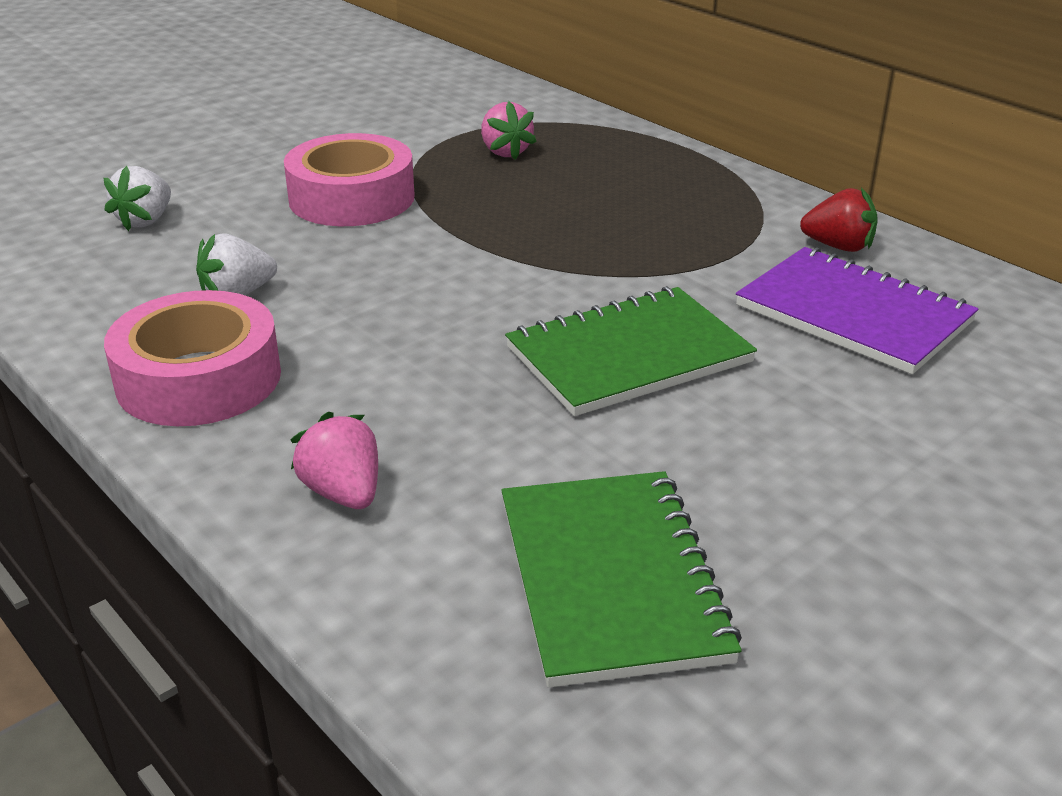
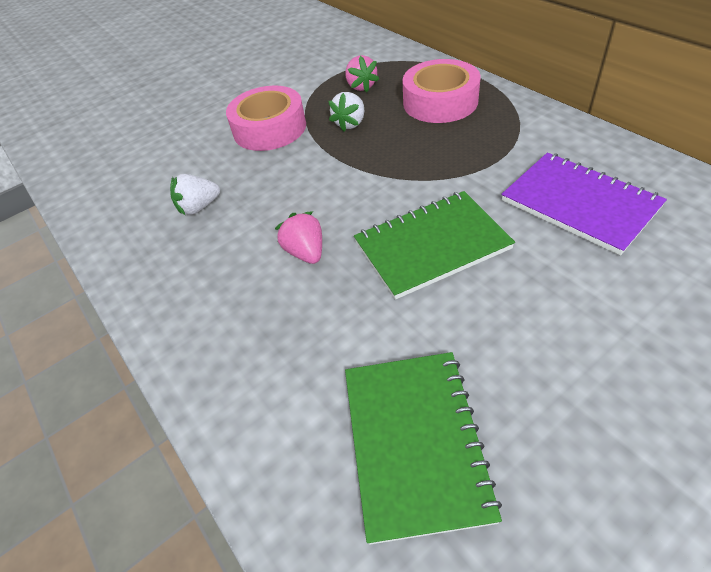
camera: 10 degrees right, 15 degrees up
(145, 221) = (152, 153): white strawberry -> white strawberry (350, 123)
(199, 378) = (172, 275): pink tape -> pink tape (440, 102)
(343, 493) = (249, 367): pink strawberry -> pink strawberry (305, 252)
(838, 247) = (569, 148): red strawberry -> none

